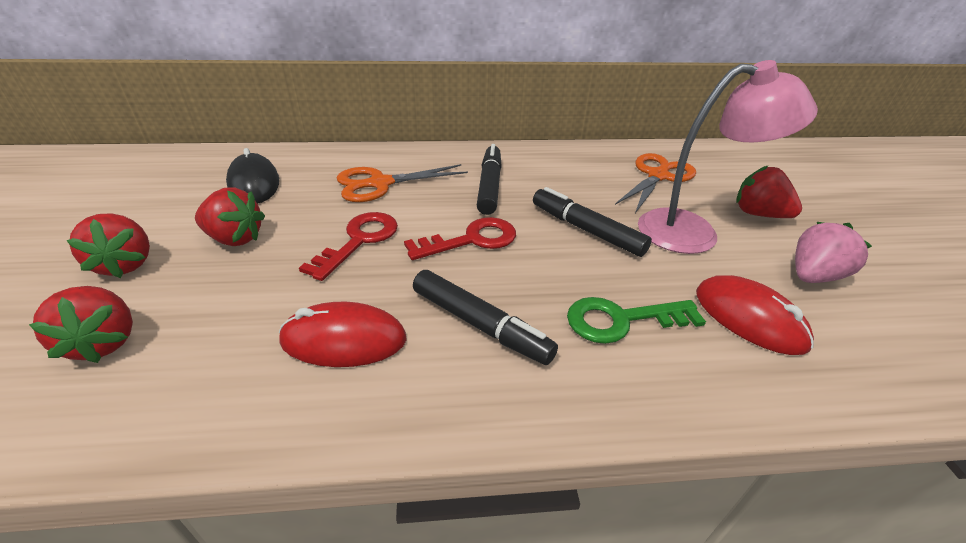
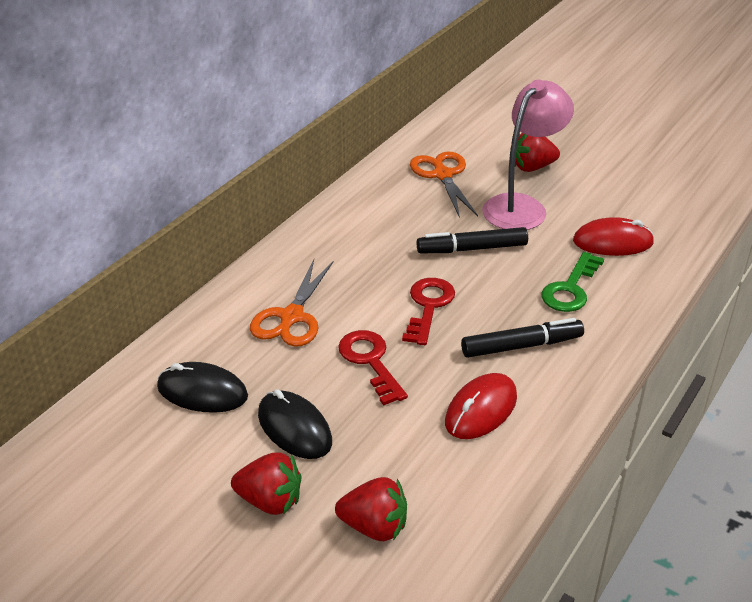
camera: 50 degrees left, 0 degrees up
(235, 238) = (294, 428): red strawberry -> black mouse
(489, 186) = (364, 261): black marker -> none
(813, 276) = (605, 194): pink strawberry -> none

